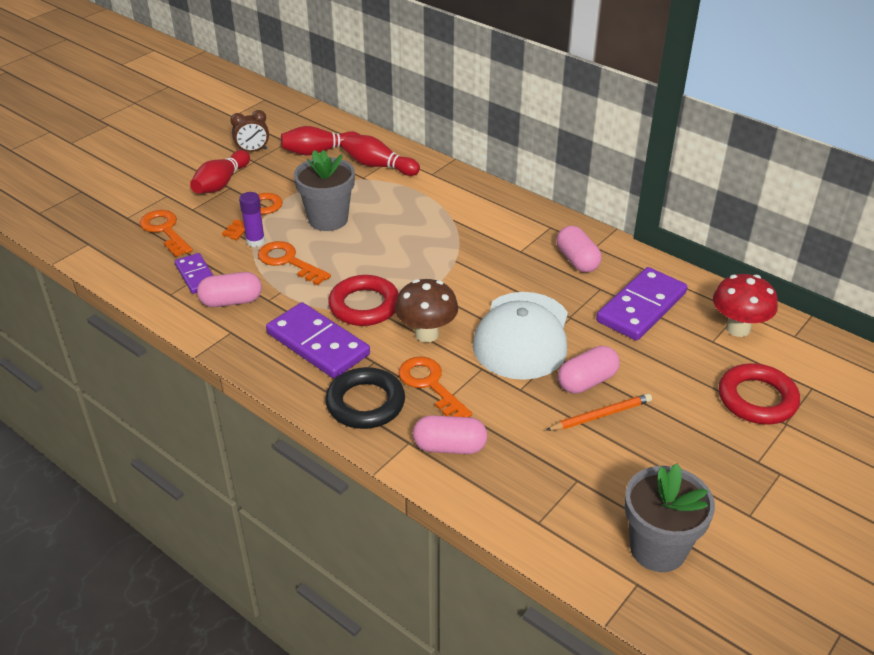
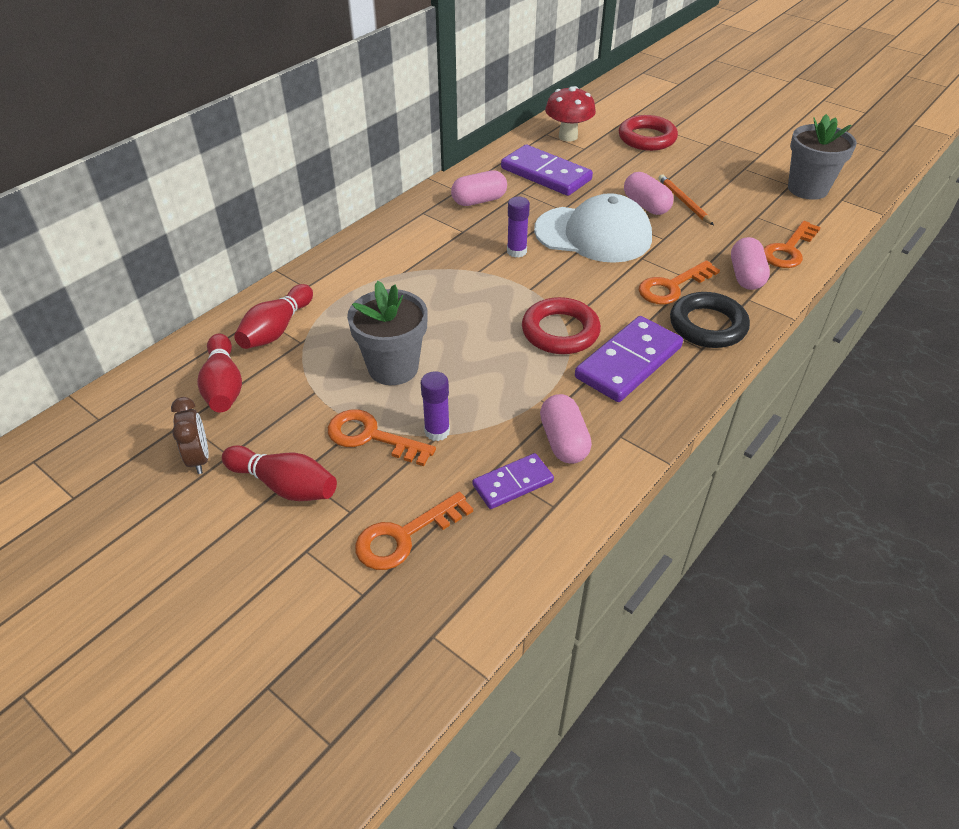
camera: 90 degrees left, 5 degrees up
(288, 261) = (481, 397): orange key -> orange key (788, 250)
(426, 334) = (600, 289): brown mushroom -> none
(488, 283) = (516, 251): none -> purple glue stick

